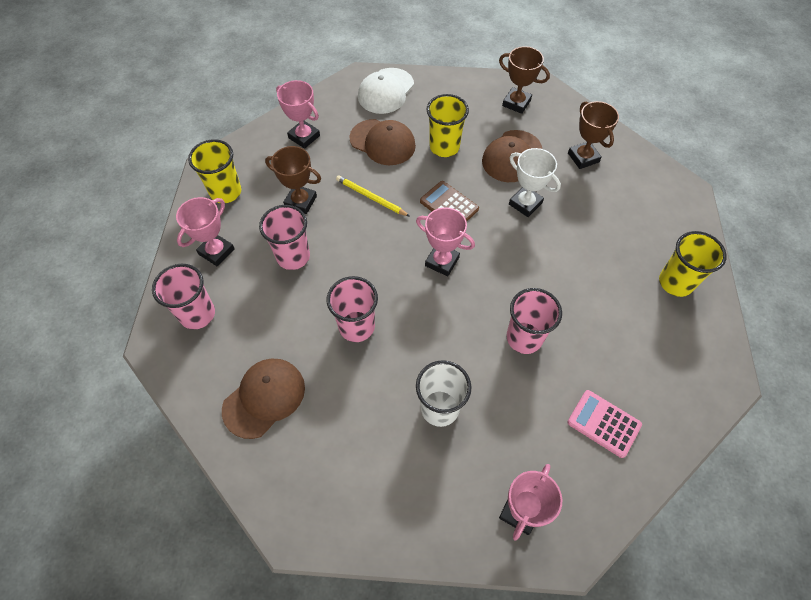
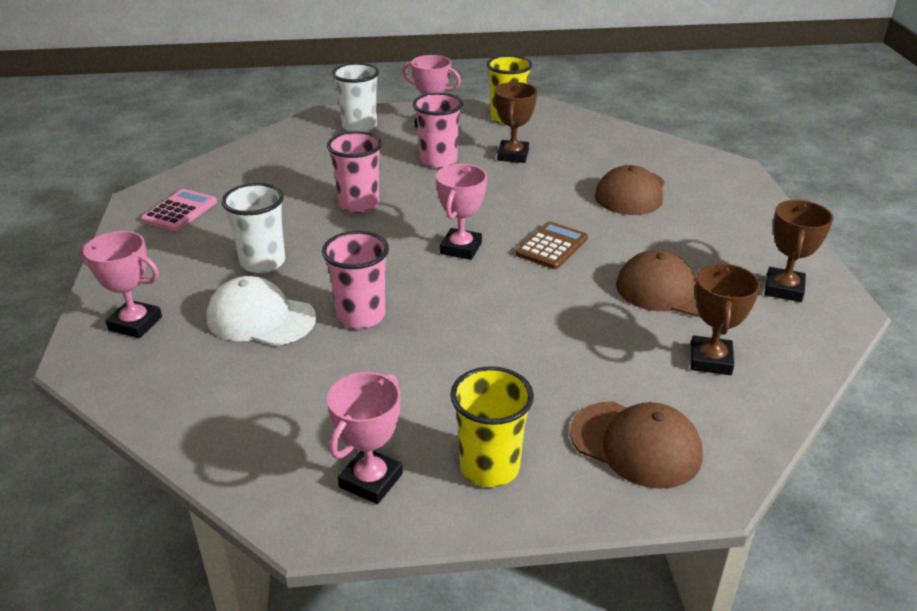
camera: 80 degrees right, 25 degrees down
(197, 314) = (359, 127): pink cup -> white cup
(264, 398) = (274, 168): brown cap -> brown cap (636, 444)
(304, 137) = (608, 146): pink trophy -> pink trophy (371, 480)
(371, 197) = (538, 194): yellow pencil -> none
(386, 91) = (721, 185): white cap -> white cap (260, 318)
(444, 147) = (651, 235): yellow cup -> none
(525, 203) = (584, 307): white trophy -> none
(583, 157) = (710, 360): brown trophy -> brown trophy turned 45 degrees counterclockwise
(604, 423) = (240, 387): pink calculator -> pink calculator (180, 211)

